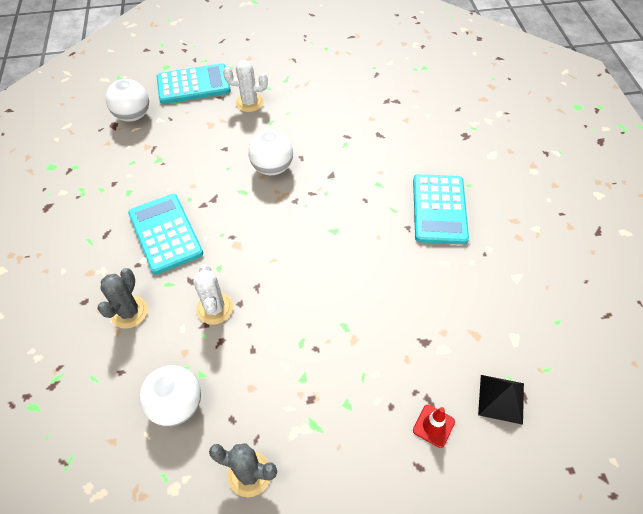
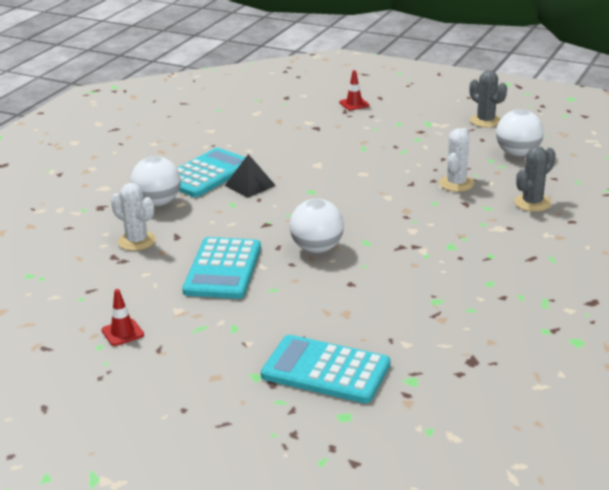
camera: 145 degrees left, 25 degrees down
(133, 116) = (438, 361): white ball -> white ball (158, 203)
(165, 233) = (469, 238): turquoise calculator -> turquoise calculator (223, 269)
(249, 103) = (275, 318): white cactus -> white cactus (137, 241)
(324, 59) = (122, 332): none -> red traffic cone
(501, 399) = (300, 100): black pyramid -> black pyramid (250, 185)

